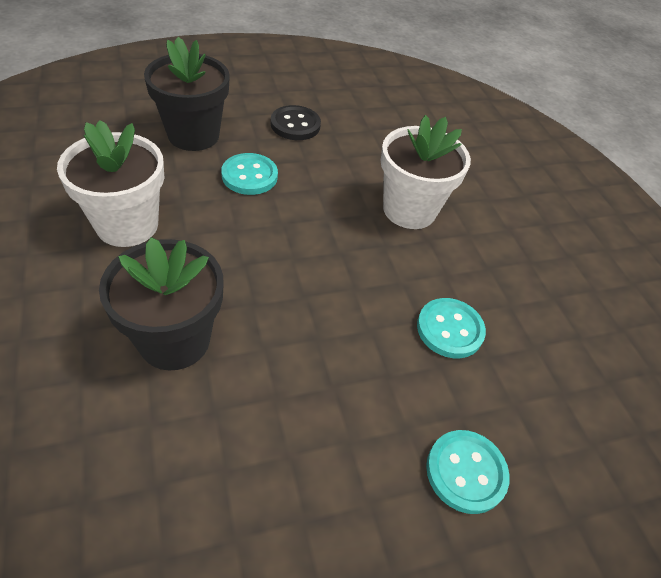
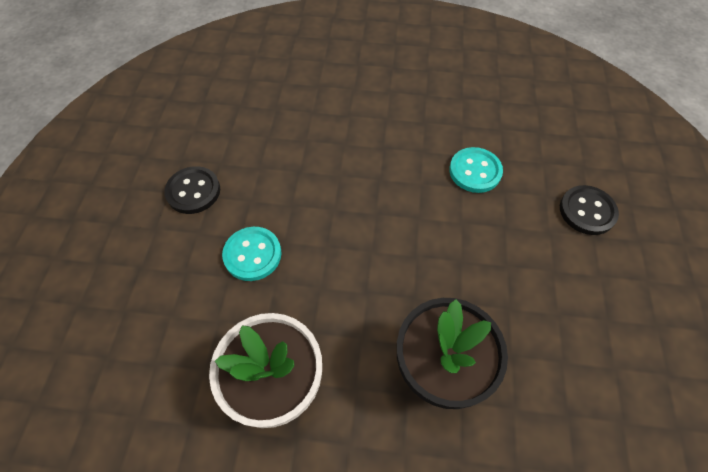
camera: 60 degrees left, 10 degrees up
(193, 135) = (164, 290): black flower pot -> none
(409, 210) = (346, 146): white flower pot -> none
(466, 472) = (587, 211): turquoise button -> black button

